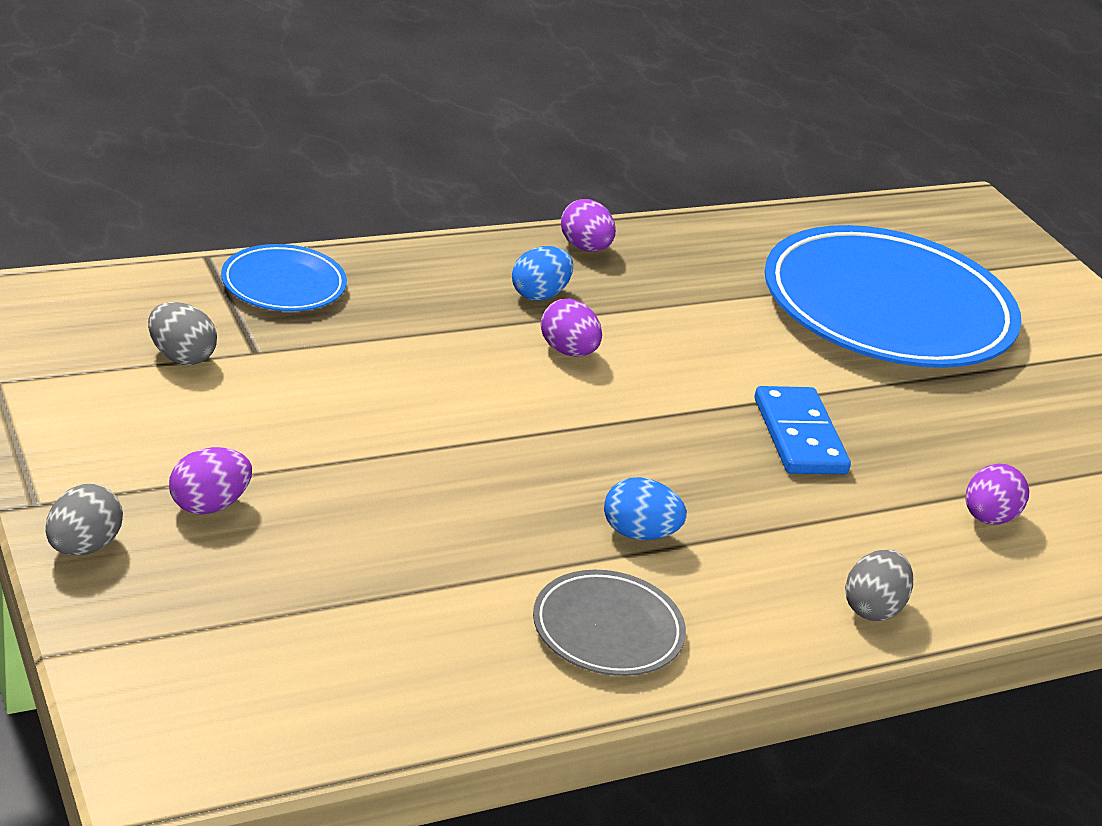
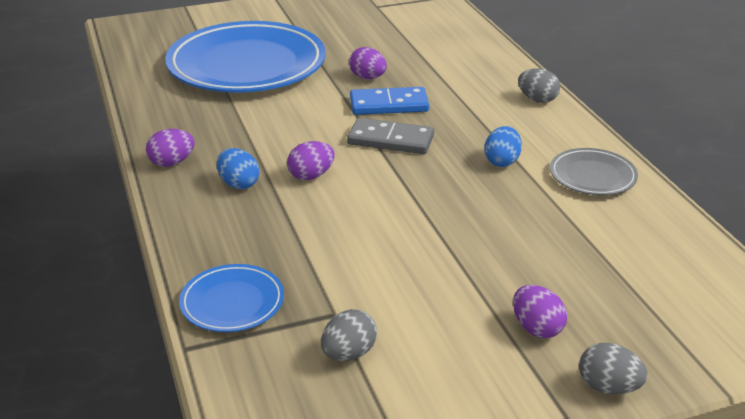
camera: 80 degrees left, 0 degrees up
(683, 428) = (390, 140): none -> grey domino
(988, 518) = (449, 62): purple egg -> purple egg (368, 77)

